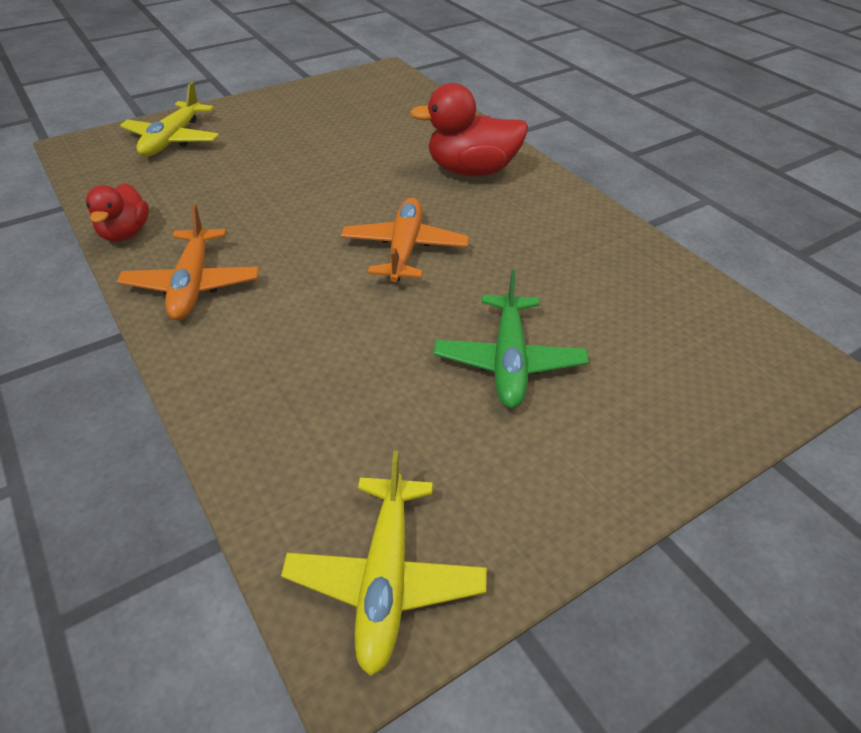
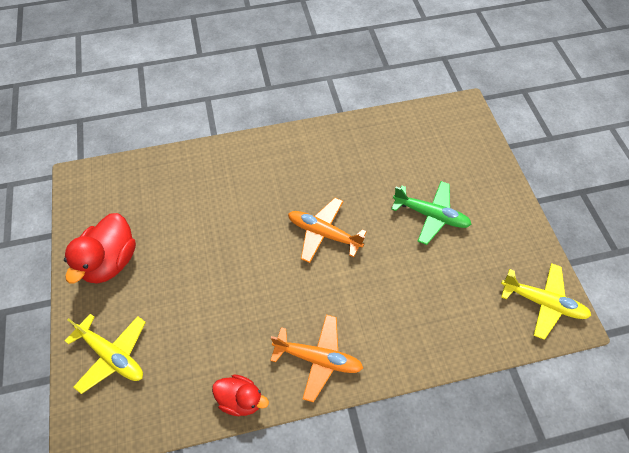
camera: 70 degrees left, 15 degrees up
(471, 171) = (253, 172): red duck -> red duck (111, 261)

